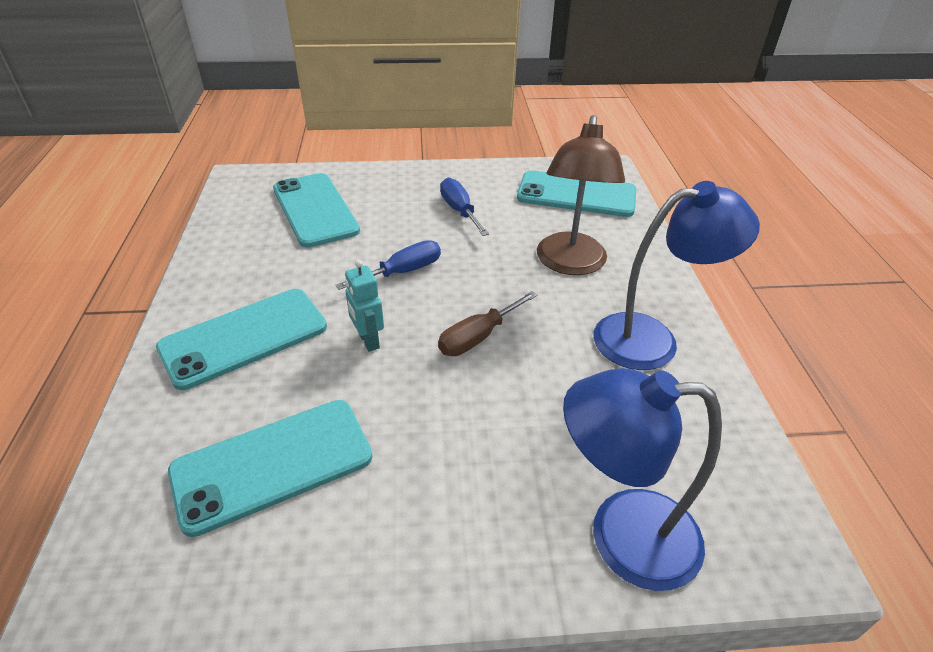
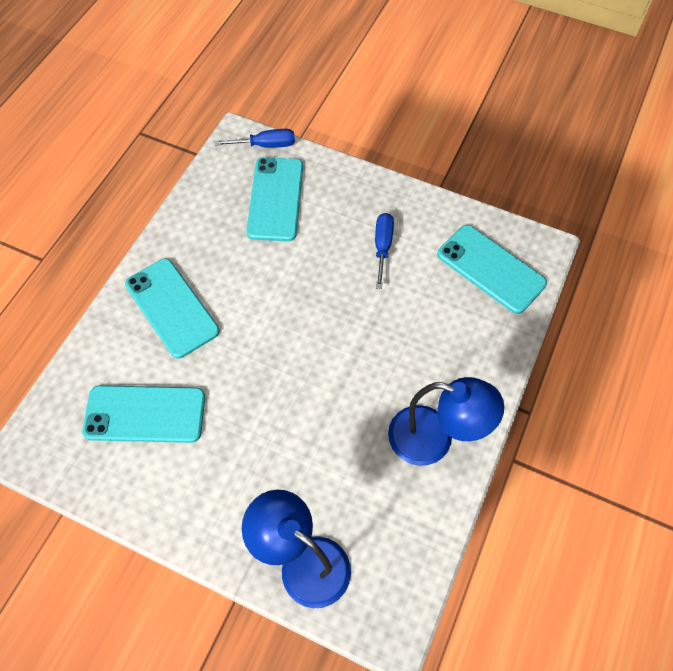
camera: 30 degrees right, 20 degrees up
(244, 337) = (171, 308): turquoise phone -> turquoise phone turned 60 degrees clockwise
(368, 341) = (244, 347): turquoise robot -> none
(403, 272) = (302, 294): blue screwdriver -> blue screwdriver (266, 145)
(478, 337) = (316, 379): brown screwdriver -> none
(570, 264) = (428, 342): brown lamp -> none

